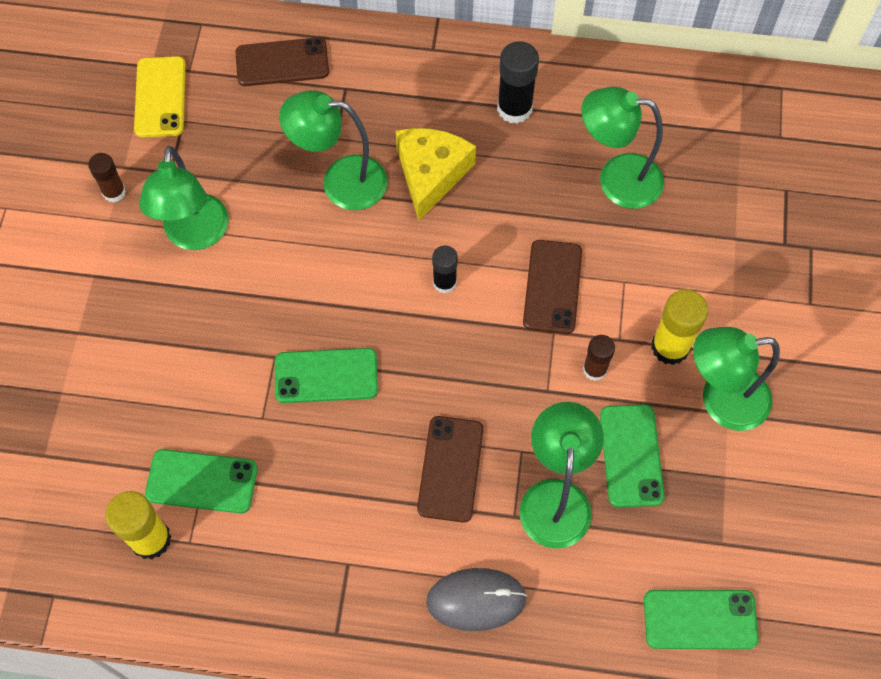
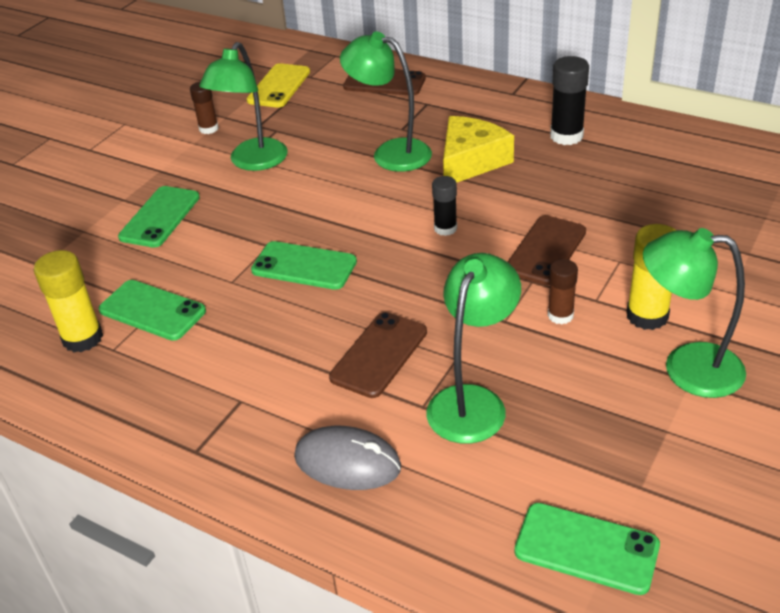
camera: 25 degrees right, 25 degrees down
(616, 179) = (642, 193): green lamp -> none
(631, 455) = (568, 388): green phone -> green phone (160, 217)

